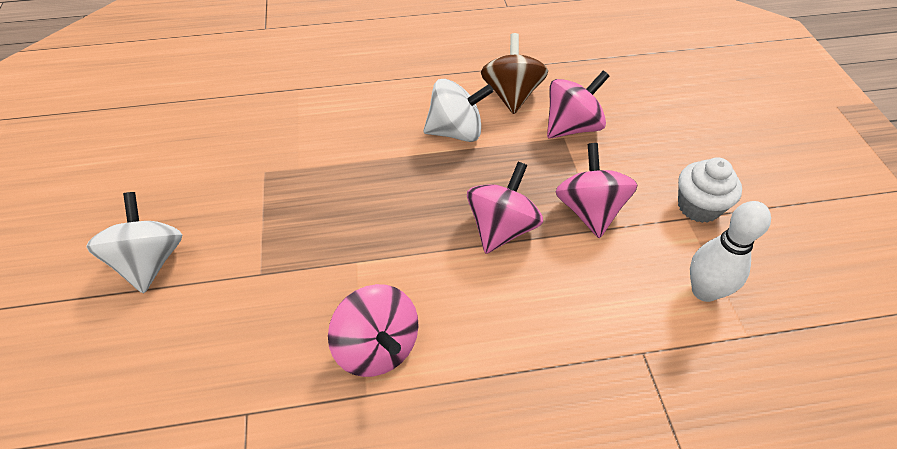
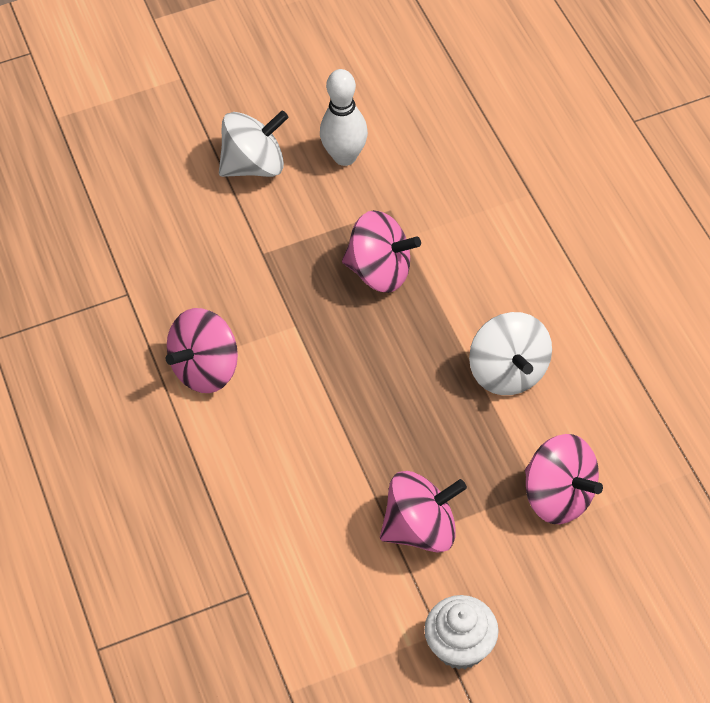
camera: 80 degrees right, 5 degrees up
(501, 228) = (371, 445): pink spinning top -> pink spinning top (380, 271)
(511, 95) = (598, 419): brown spinning top -> none
(704, 291) = (336, 650): white bowling pin -> white bowling pin (345, 156)

